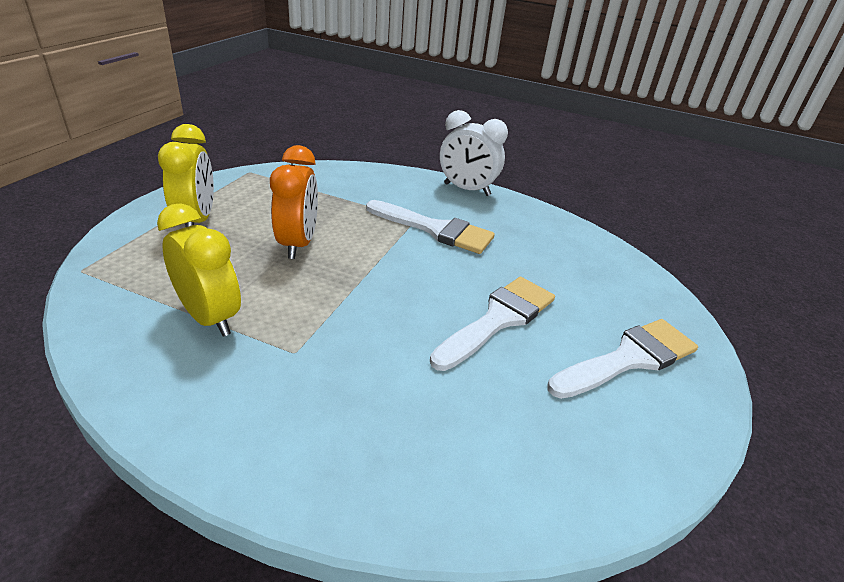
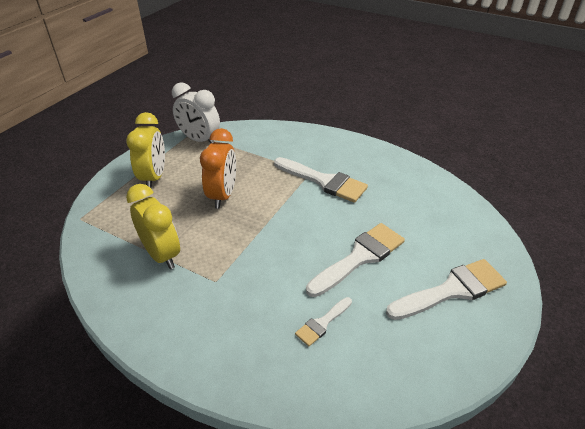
camera: 10 degrees right, 5 degrees up
(460, 406) = (322, 323): none -> white brush
(467, 189) = (353, 144): white clock -> white clock (199, 140)

